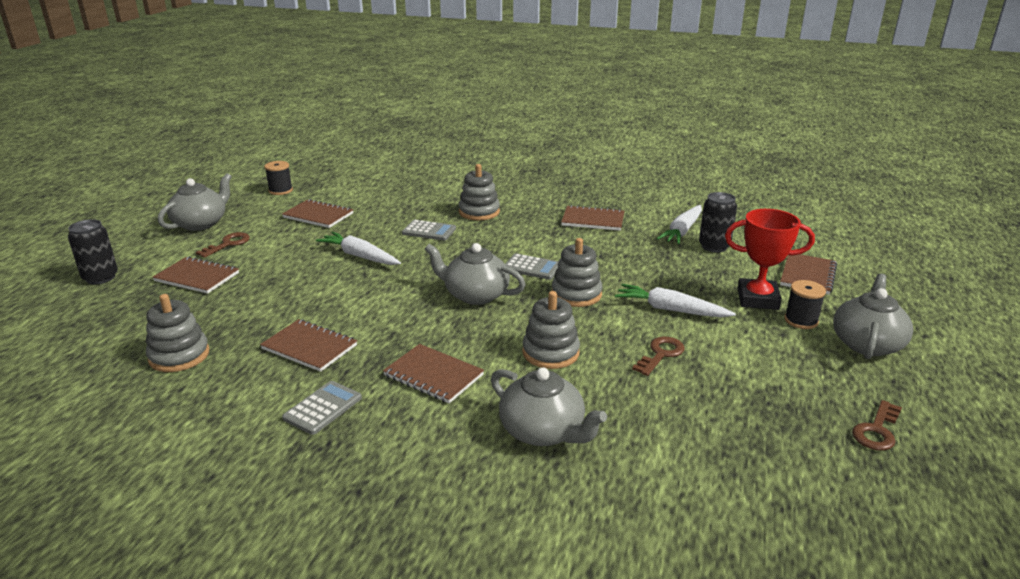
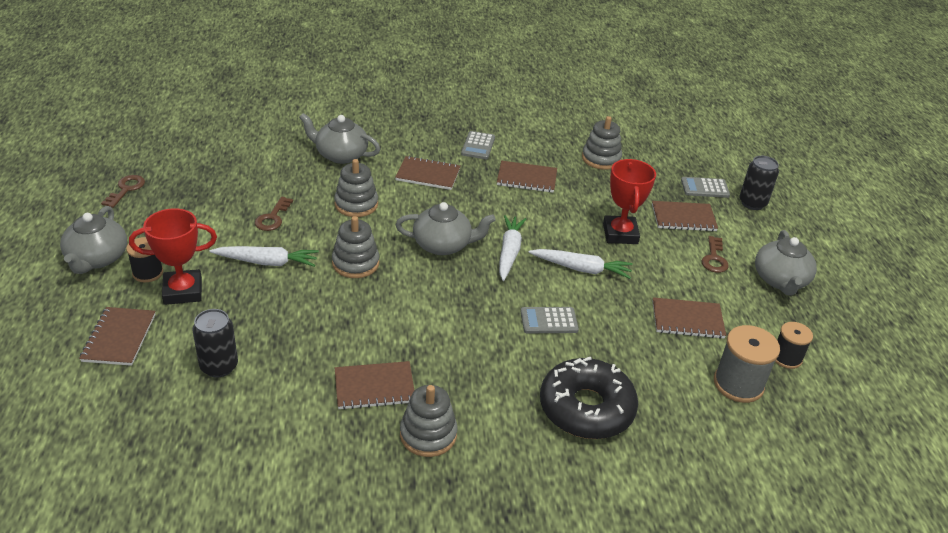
camera: 155 degrees right, 10 degrees up
(283, 275) = (620, 234): none -> red trophy
(335, 186) = (738, 384): none -> grey spool
(451, 192) = (586, 408): none -> black donut
(479, 212) = (520, 370): grey stacking toy -> grey stacking toy (428, 434)
(532, 267) = (410, 288): grey calculator -> grey calculator (704, 188)
(682, 231) = (258, 389): white carrot -> white carrot (509, 252)

